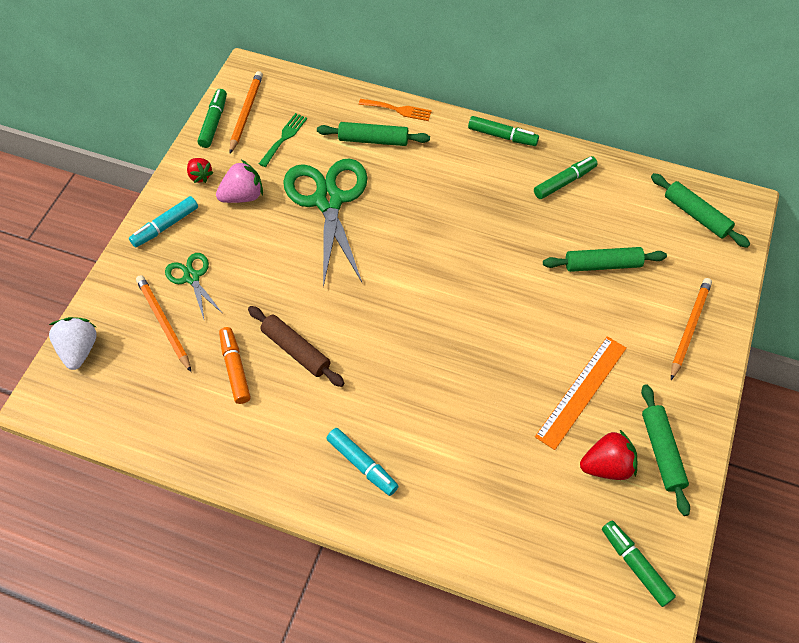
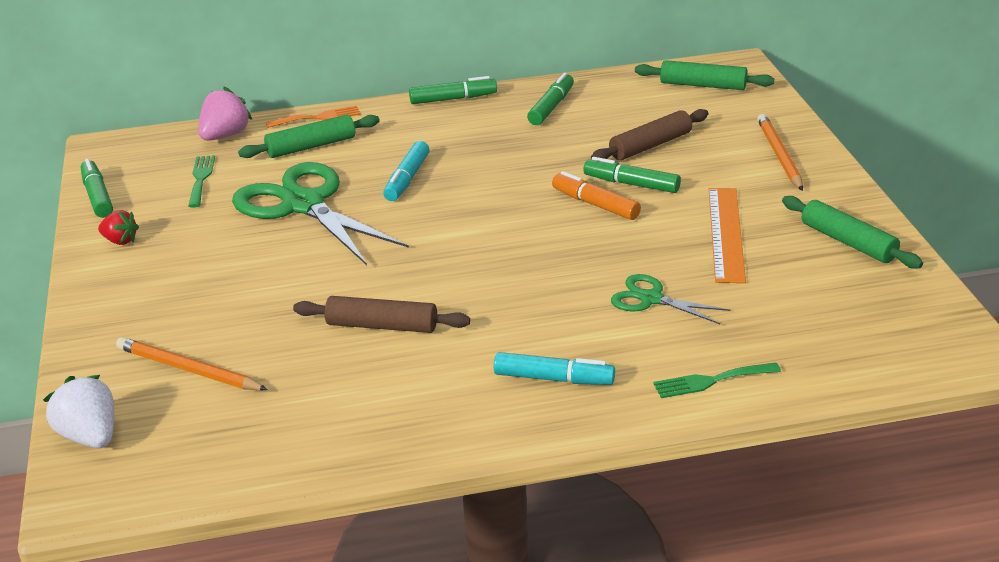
camera: 30 degrees left, 25 degrees down
(165, 226) = (112, 294): turquoise marker -> turquoise marker (407, 179)
(192, 277) = (189, 320): green scissors -> green scissors (651, 299)
(235, 368) = (320, 369): orange marker -> orange marker (595, 204)
(243, 196) = (192, 237): pink strawberry -> pink strawberry (225, 135)
(246, 113) = (133, 176): orange pencil -> none
(457, 530) = (711, 381): none -> green fork
(602, 264) = (650, 145): green rolling pin -> brown rolling pin
(607, 466) = (808, 272): red strawberry -> none
(635, 565) = (913, 326): green marker -> green marker (631, 184)

